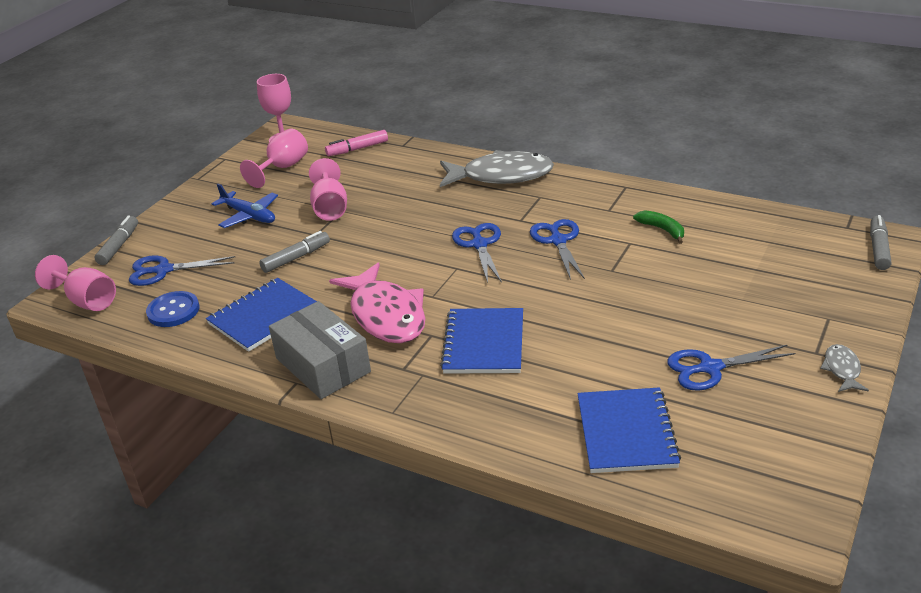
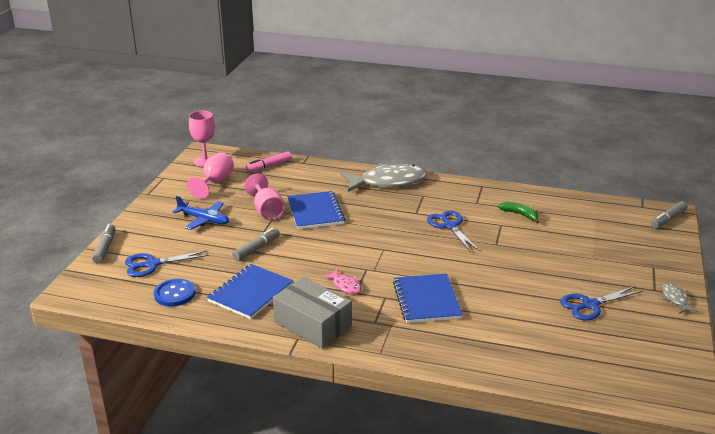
camera: 15 degrees left, 5 degrees down
(87, 301) = (97, 291): pink goblet -> none
(386, 315) = (345, 285): pink fish -> pink fish, size x0.44
(479, 244) = (393, 231): blue scissors -> none
(626, 432) = (551, 352): blue notebook -> blue notebook (315, 212)
(878, 248) = (668, 219): grey marker -> grey marker turned 135 degrees counterclockwise

